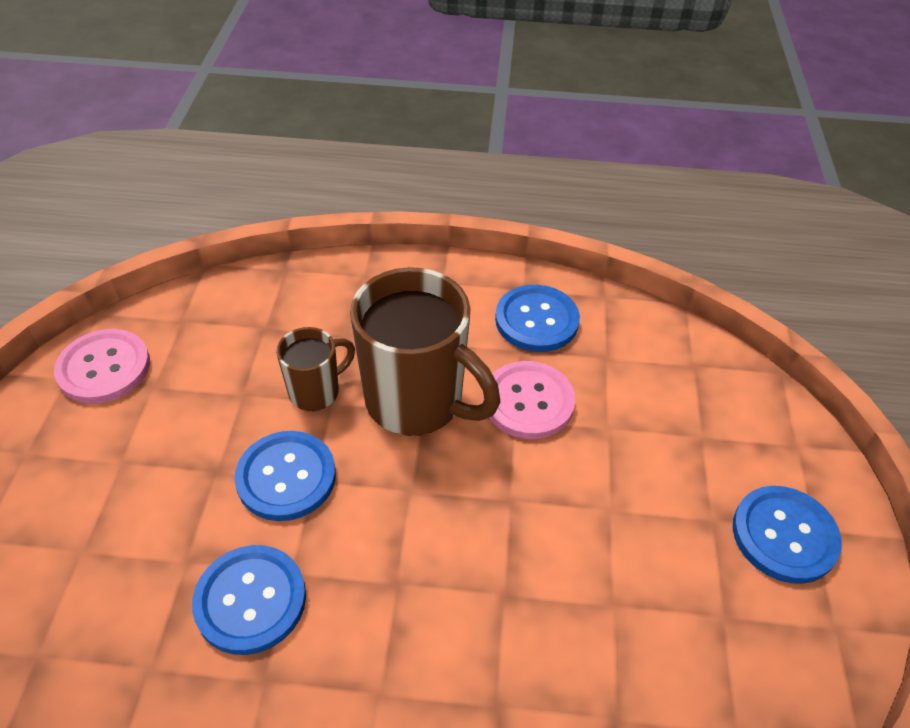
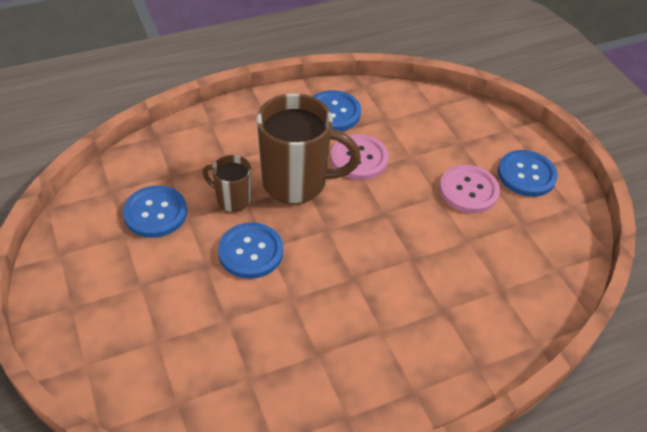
camera: 30 degrees left, 0 degrees up
(104, 368) = (81, 238): pink button -> pink button (468, 190)
(250, 600) = (279, 321): blue button -> blue button (155, 213)
(316, 391) = (232, 199): brown mug -> brown mug turned 90 degrees counterclockwise

